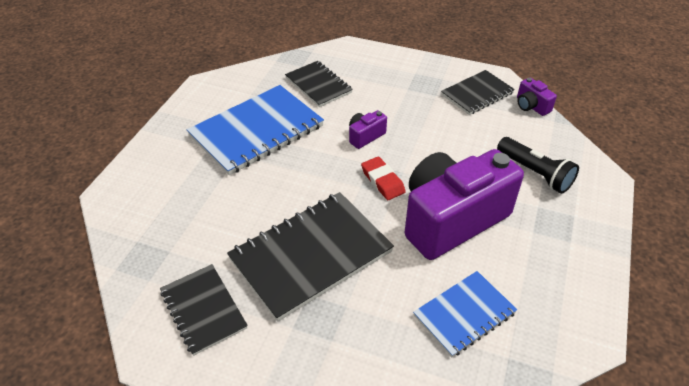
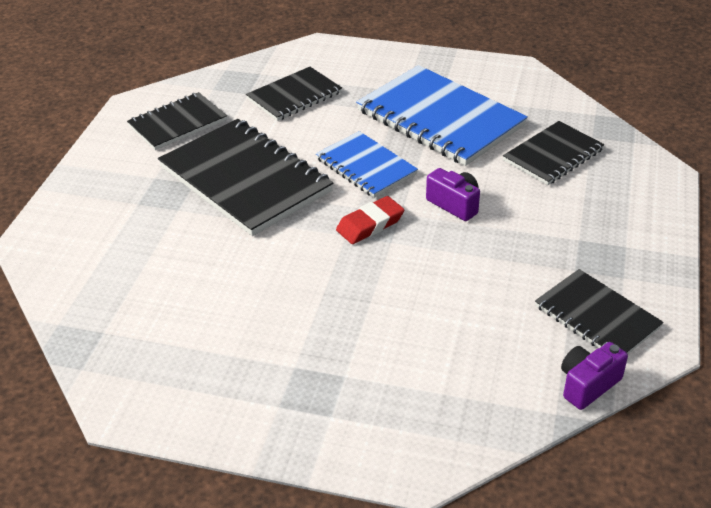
camera: 85 degrees right, 5 degrees down
(189, 216) = (294, 96): none -> black notebook
(451, 219) = (309, 287): purple camera -> none
(464, 314) = (162, 297): blue notebook -> blue notebook (366, 166)
(535, 173) = (415, 377): black flashlight -> none

